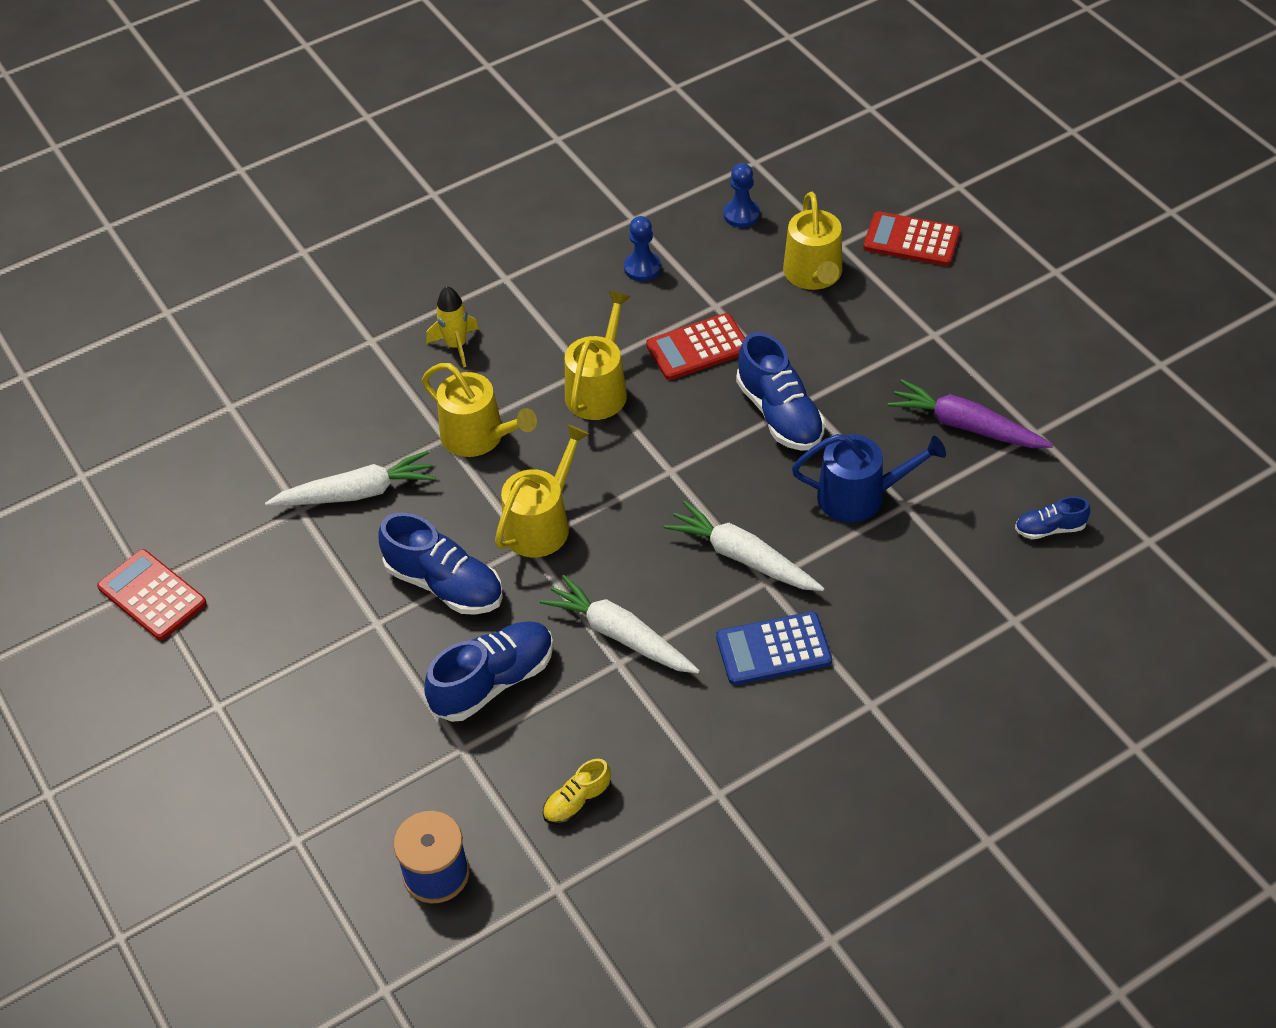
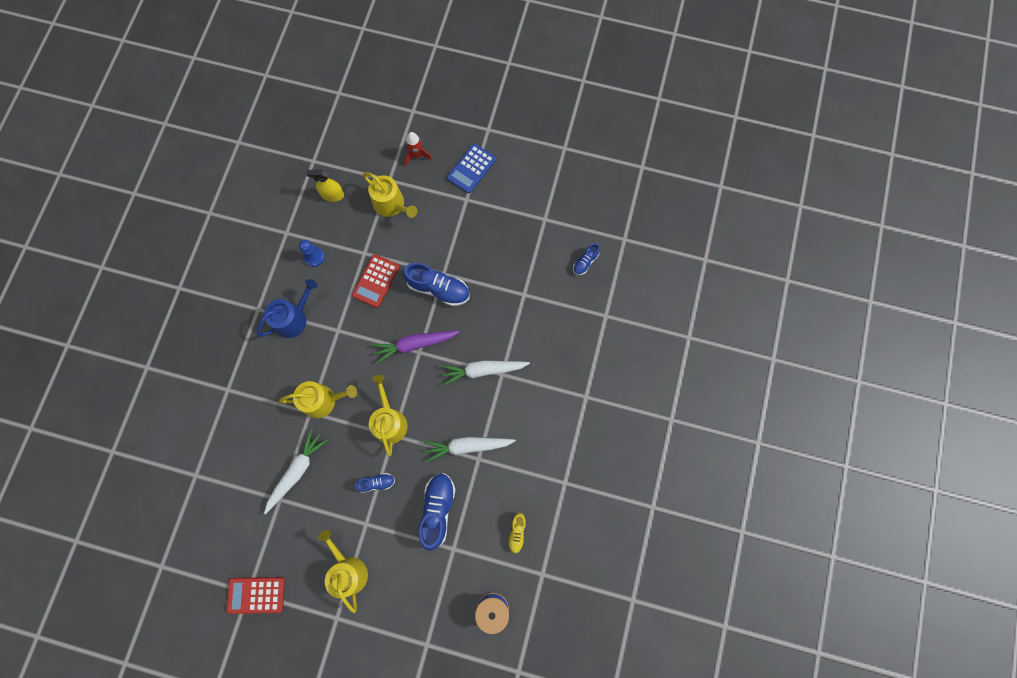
camera: 45 degrees left, 25 degrees up
(445, 584) = (376, 483): blue shoe -> blue shoe, size x0.53
(456, 345) = (269, 362): yellow rocket -> none
(599, 389) = (353, 335): yellow watering can -> yellow watering can (348, 570)
(741, 215) = (332, 195): blue pawn -> yellow spray bottle
(773, 649) = (530, 403): blue calculator -> blue calculator (471, 169)
(860, 496) = (503, 304): blue watering can -> blue watering can (293, 318)
(911, 240) = (417, 155): red calculator -> red rocket
(966, 426) = (516, 237): purple carrot -> purple carrot (415, 344)

